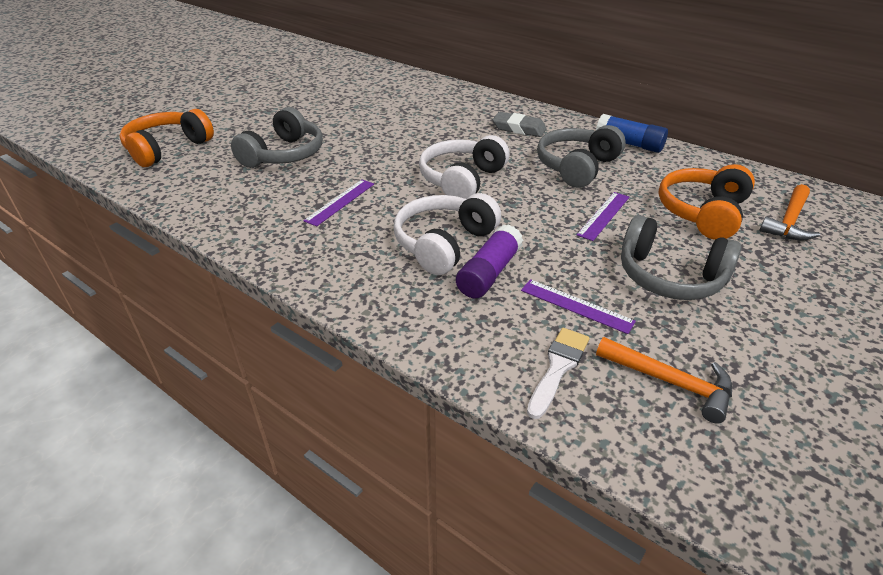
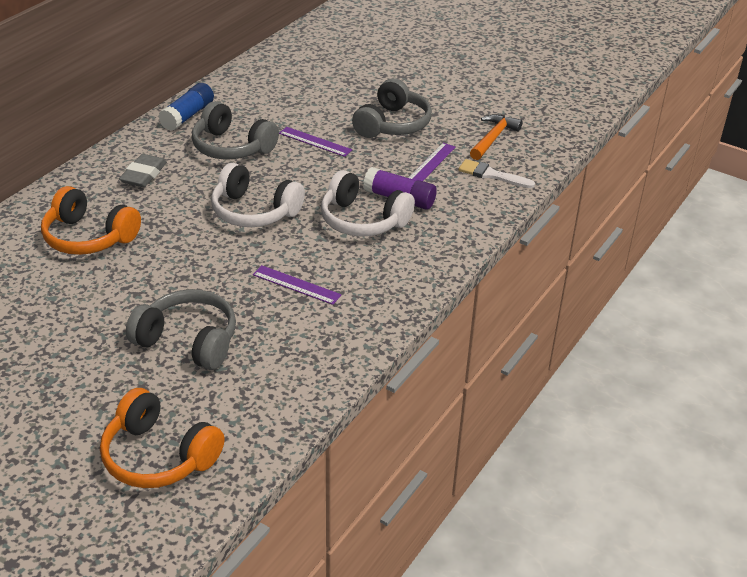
camera: 95 degrees left, 0 degrees up
(702, 213) = (309, 99): orange headphones -> orange headphones (89, 237)
(789, 221) = (319, 68): orange hammer -> none

